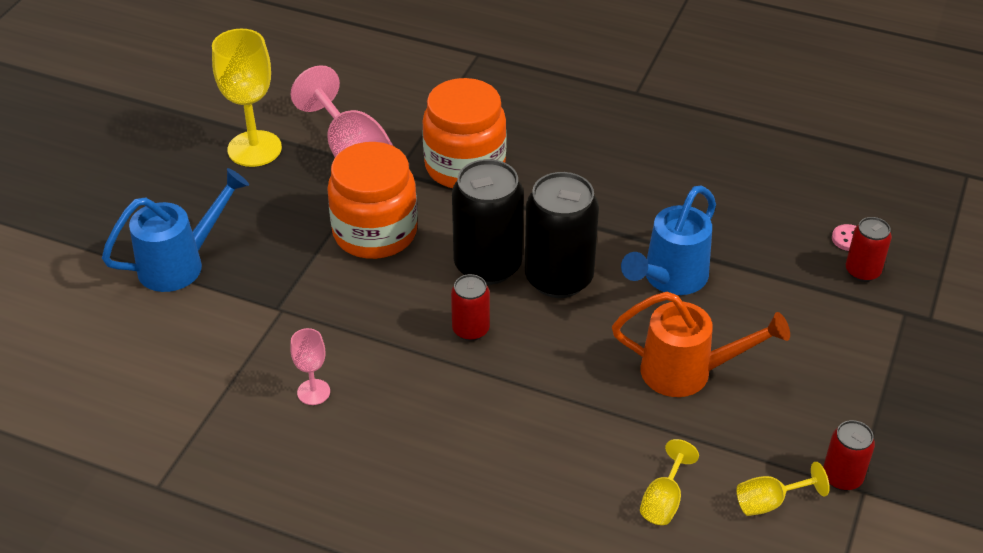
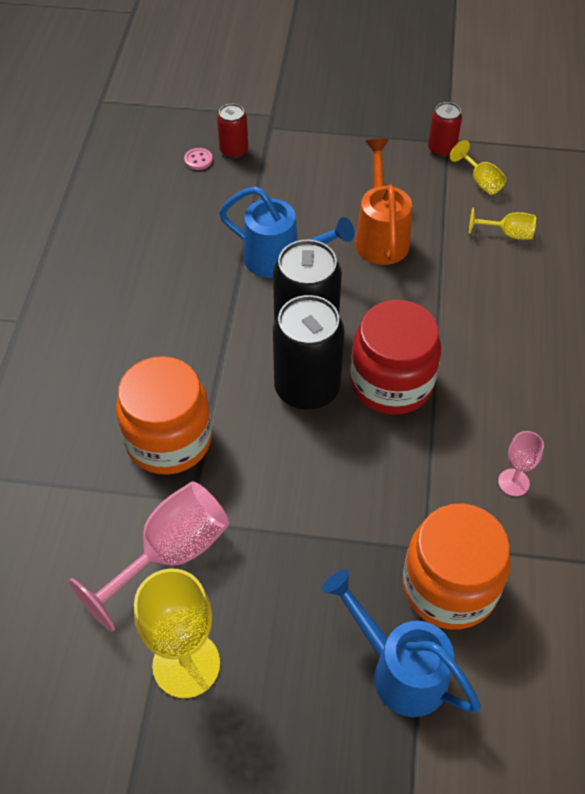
camera: 105 degrees left, 10 degrees up
(375, 232) = (292, 493): orange jar -> orange jar (449, 587)
(470, 329) = (391, 383): red can -> red jar

